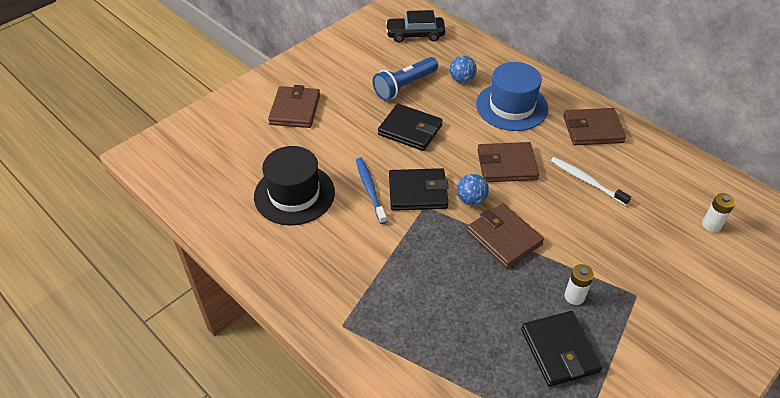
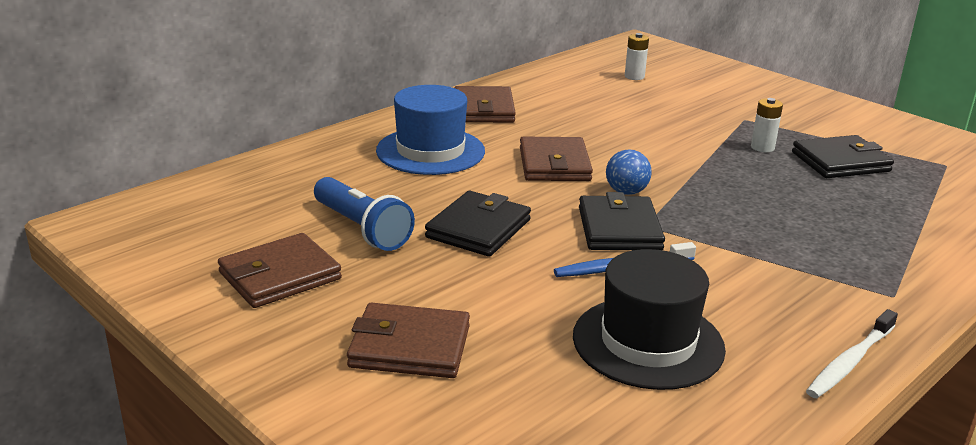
camera: 90 degrees left, 20 degrees down
(415, 34) = (211, 212): black car -> none
(462, 80) = (358, 181): blue ball -> none
(504, 238) = (689, 177): brown wallet -> brown wallet (280, 276)
(586, 180) = (577, 123): white toothbrush -> white toothbrush (849, 362)

